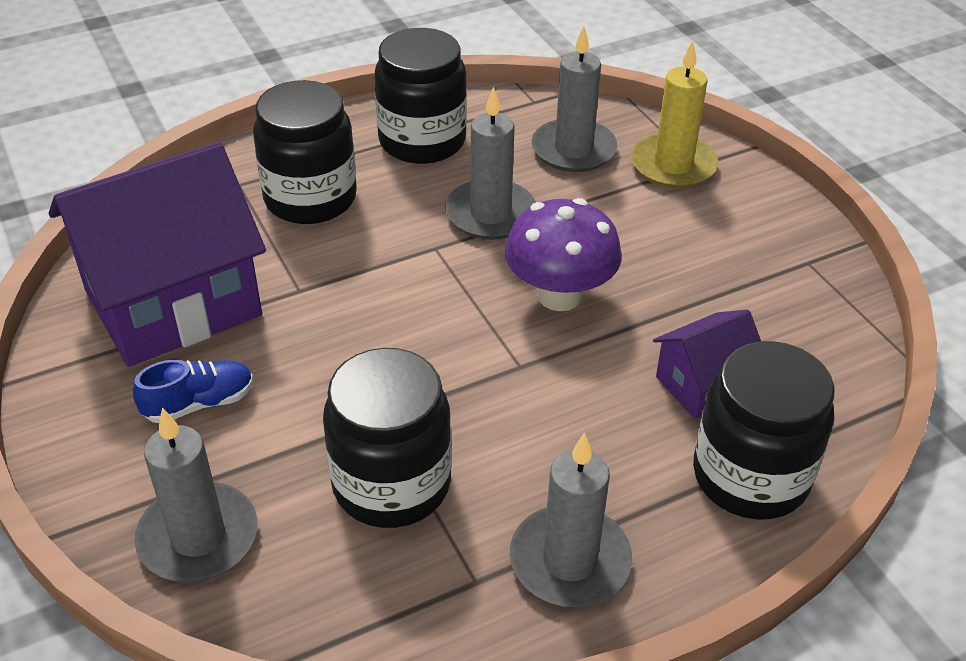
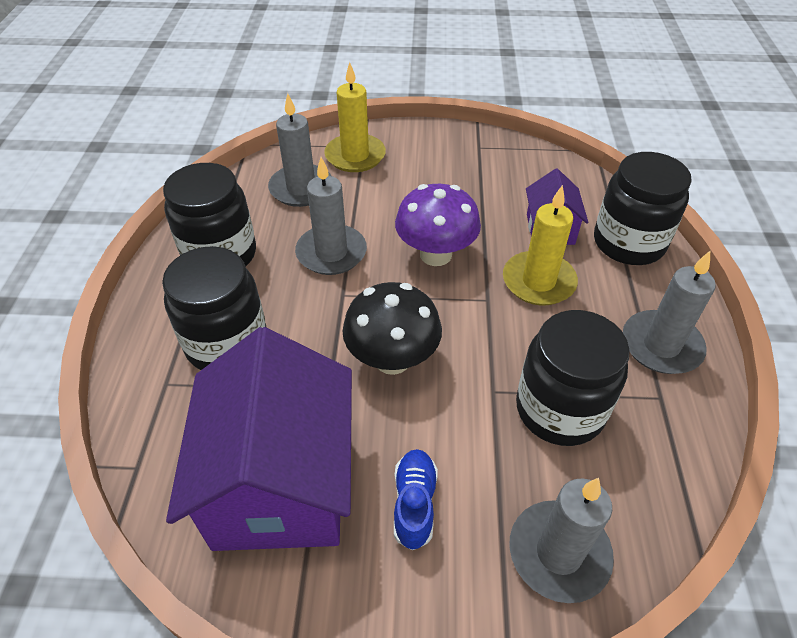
camera: 60 degrees left, 5 degrees up
(371, 320) = (392, 359): none -> black mushroom
(590, 403) = (538, 281): none -> yellow candle

